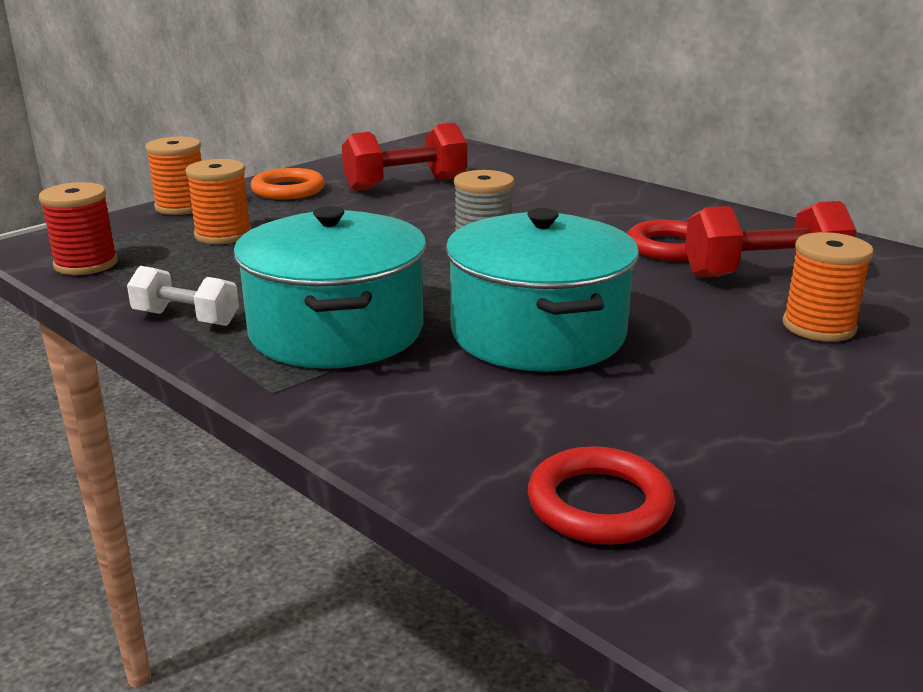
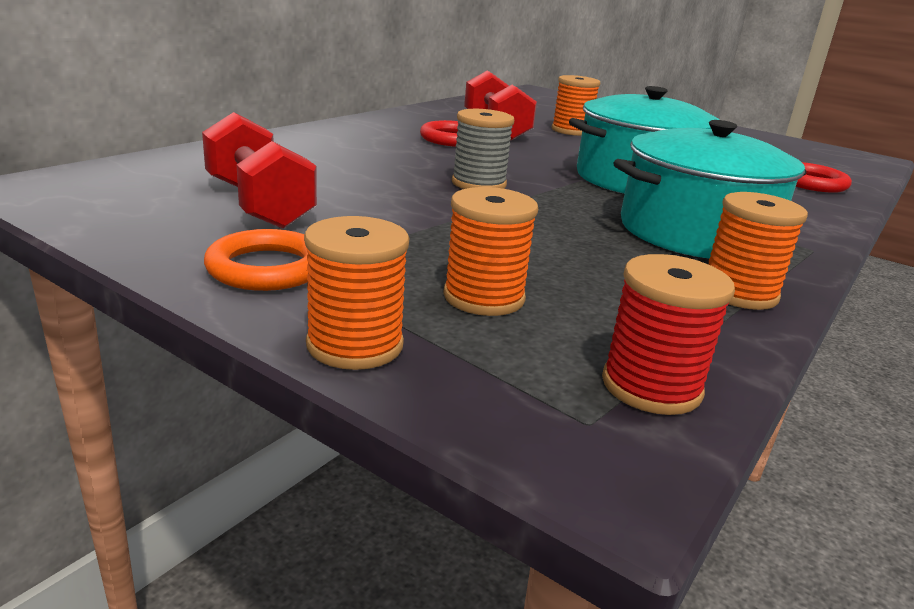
camera: 100 degrees left, 0 degrees up
(186, 318) = (739, 293): white dumbbell -> orange spool

